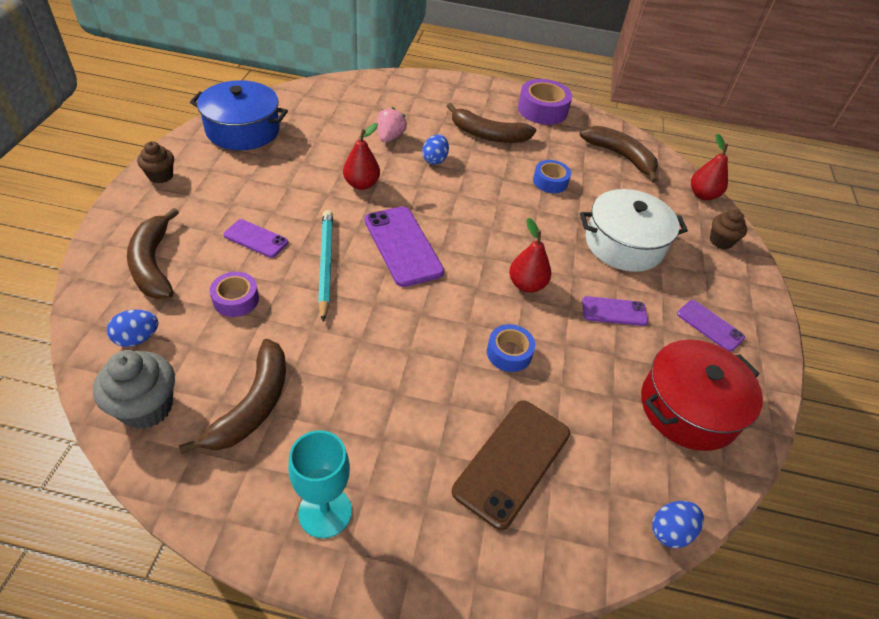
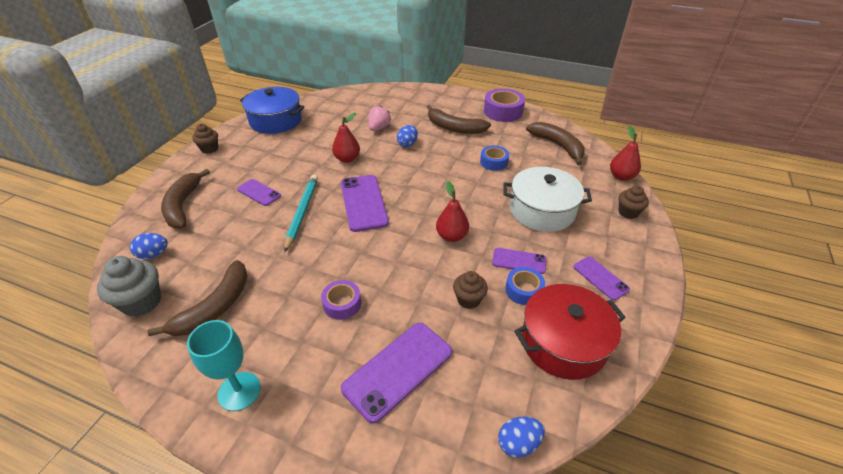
camera: 15 degrees right, 5 degrees down
(236, 299) = (230, 233): purple tape -> purple tape (342, 304)
(509, 353) = (421, 286): blue tape -> blue tape (523, 290)
(512, 462) = (398, 370): brown phone -> purple phone
(569, 365) = (468, 299): none -> brown cupcake

